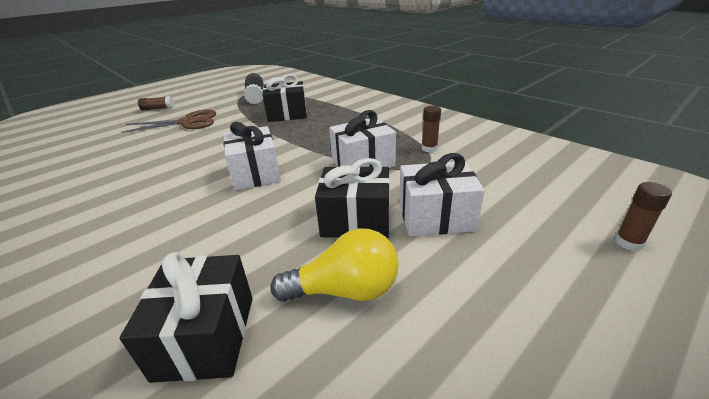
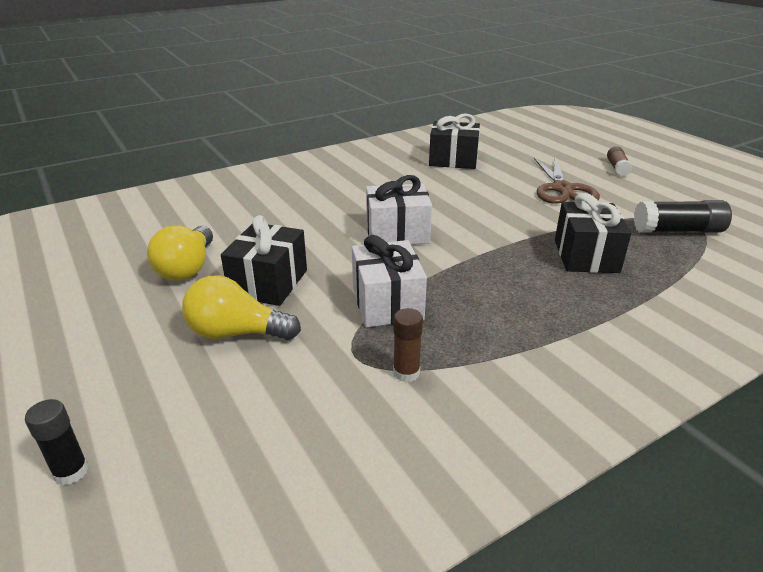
camera: 100 degrees right, 0 degrees up
(206, 336) = (197, 220): black gift -> black gift (453, 160)
(435, 217) = (236, 333): white gift -> yellow light bulb
(628, 242) = (71, 471): brown glue stick -> black glue stick

